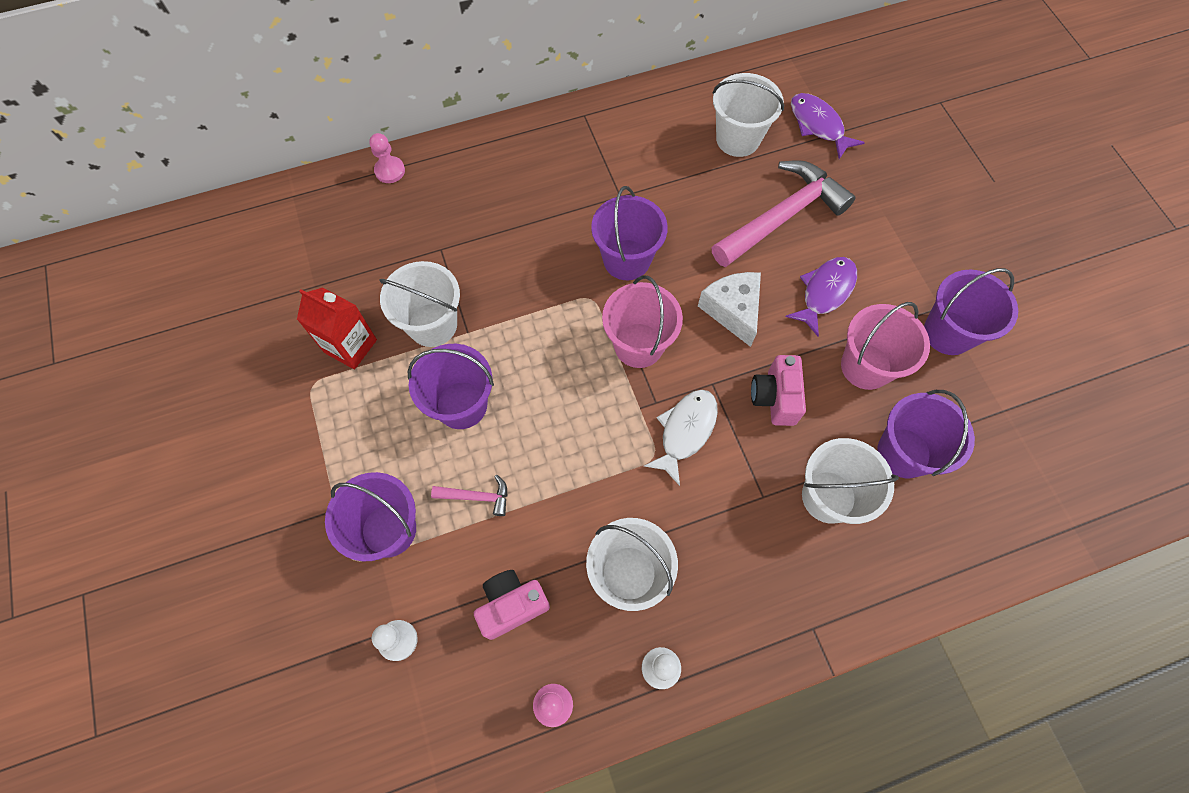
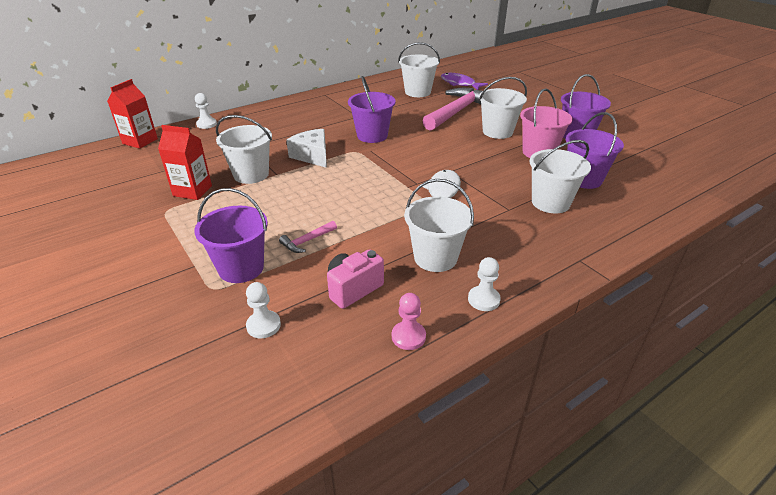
camera: 15 degrees left, 30 degrees down
(292, 199) = (140, 141): none -> red carton
(390, 171) = (206, 124): pink pawn -> white pawn
(461, 405) = (282, 203): purple bucket -> none
(477, 497) = (307, 241): pink hammer -> pink hammer turned 150 degrees clockwise
(638, 345) = (394, 164): pink bucket -> none
(733, 310) = (447, 144): white cheese -> white cheese (312, 156)
(775, 398) = (492, 171): pink camera -> none
(825, 292) = (497, 132): purple fish -> white bucket

